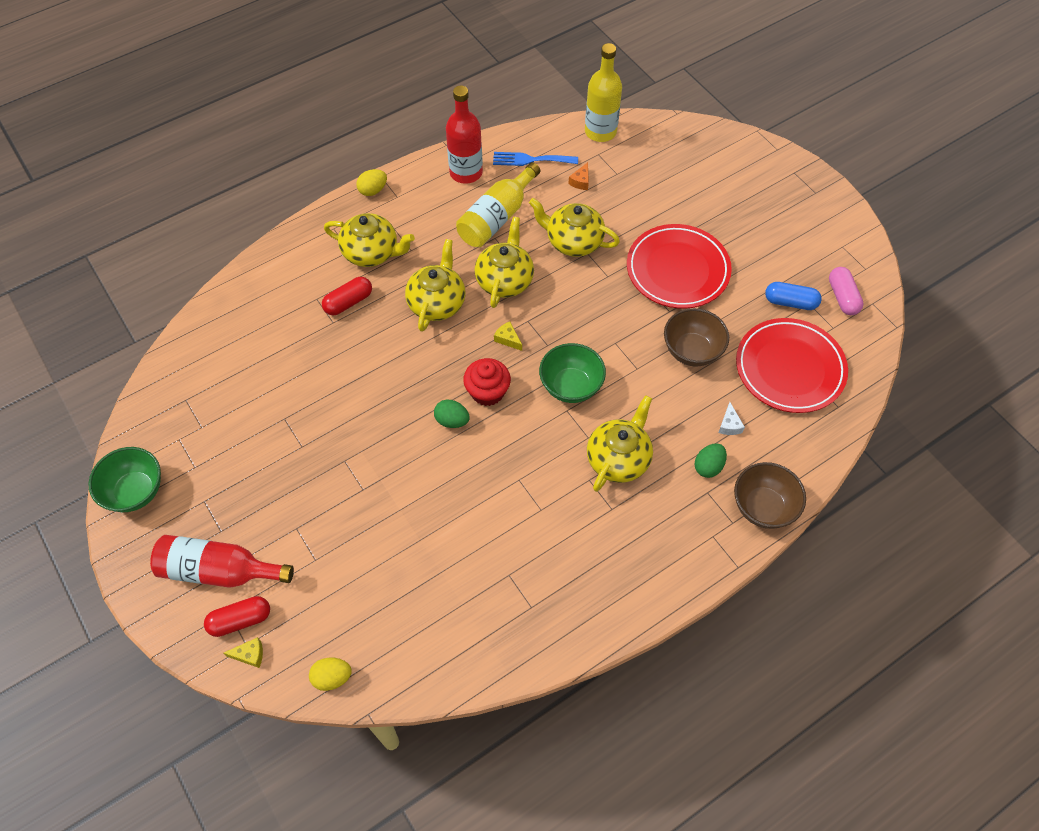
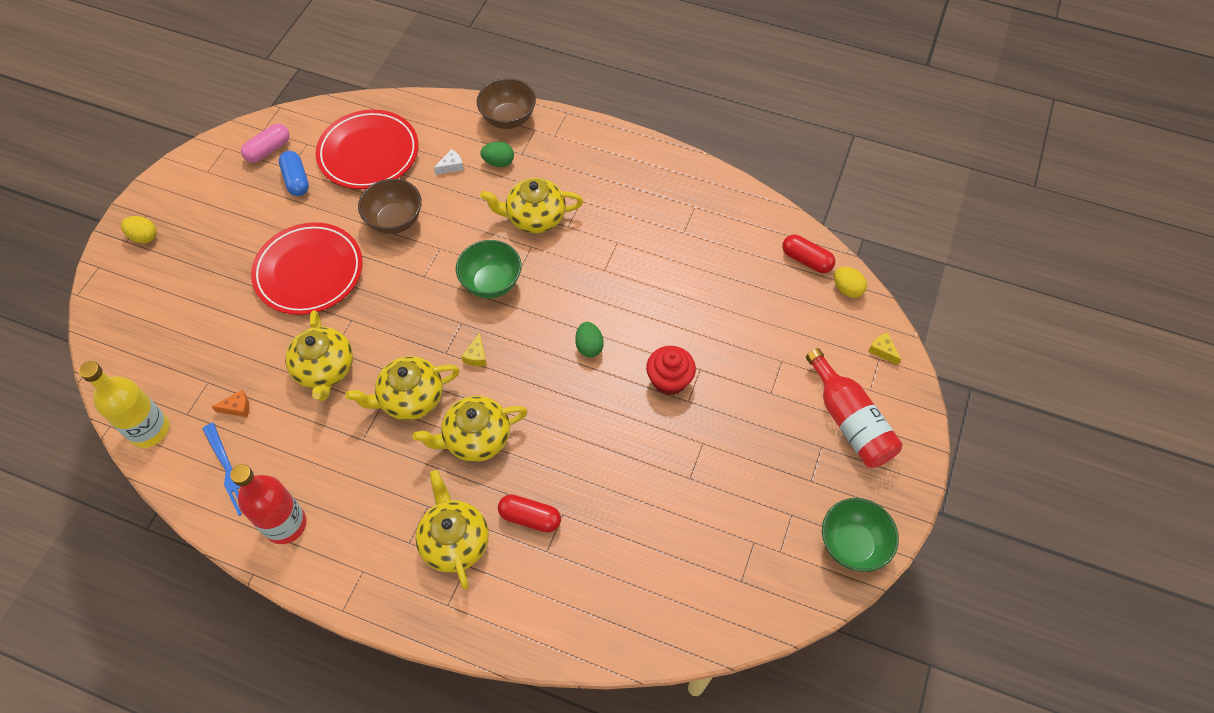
camera: 125 degrees left, 0 degrees up
(240, 620) = (867, 376): red capsule -> red capsule (806, 260)
(373, 190) = (368, 603): yellow egg -> yellow egg (144, 237)
(487, 392) = (542, 338): red cupcake -> red cupcake (669, 380)
(497, 217) = (334, 454): yellow bottle -> none

